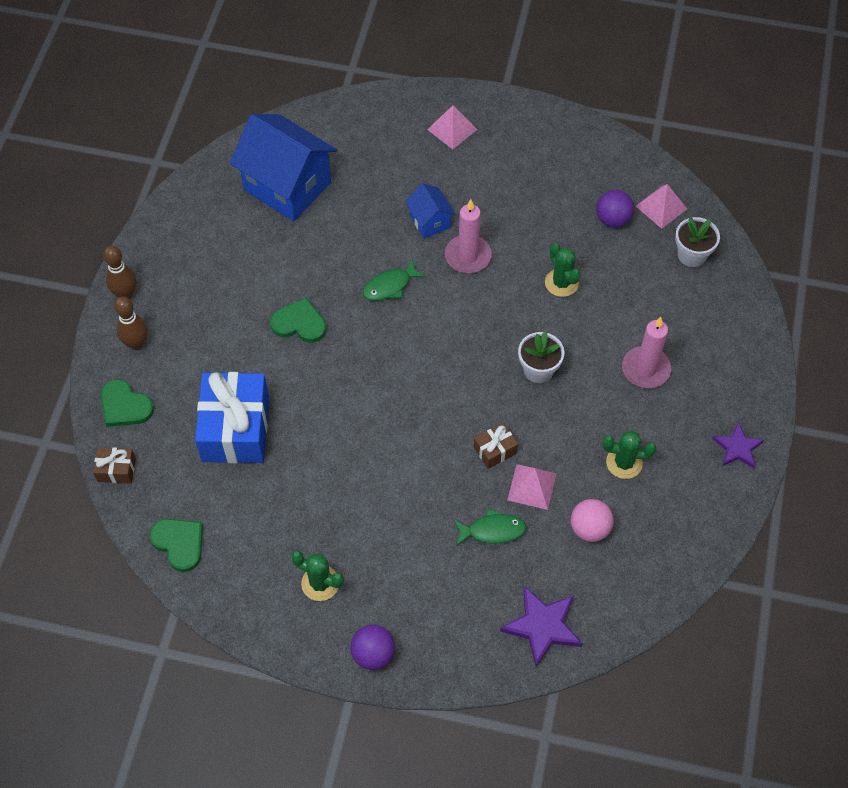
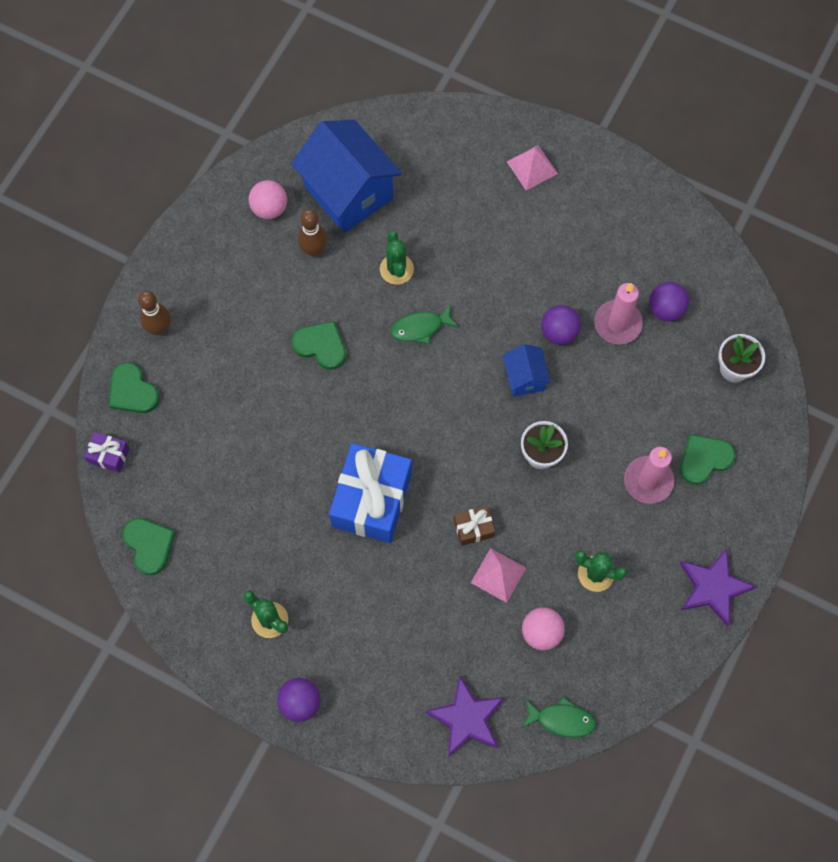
camera: 15 degrees right, 10 degrees up
(116, 470) = (109, 455): brown gift -> purple gift
(126, 294) = (161, 272): brown bowling pin -> brown bowling pin (314, 250)
(216, 216) = (269, 208): none -> pink ball
(235, 429) = (231, 442): blue gift -> blue gift (372, 500)
(430, 221) = (480, 266): blue house -> blue house (524, 378)
(468, 256) = (507, 314): pink candle -> pink candle (617, 323)
(492, 530) = (447, 610): green fish -> green fish (561, 719)
(521, 261) = (559, 332): none -> purple ball
(561, 283) = (592, 366): green cactus -> green cactus (396, 269)
(661, 207) = (720, 307): pink pyramid -> none
(691, 338) = (704, 459): none -> green heart
(737, 448) = (713, 587): purple star -> purple star, size x1.51

